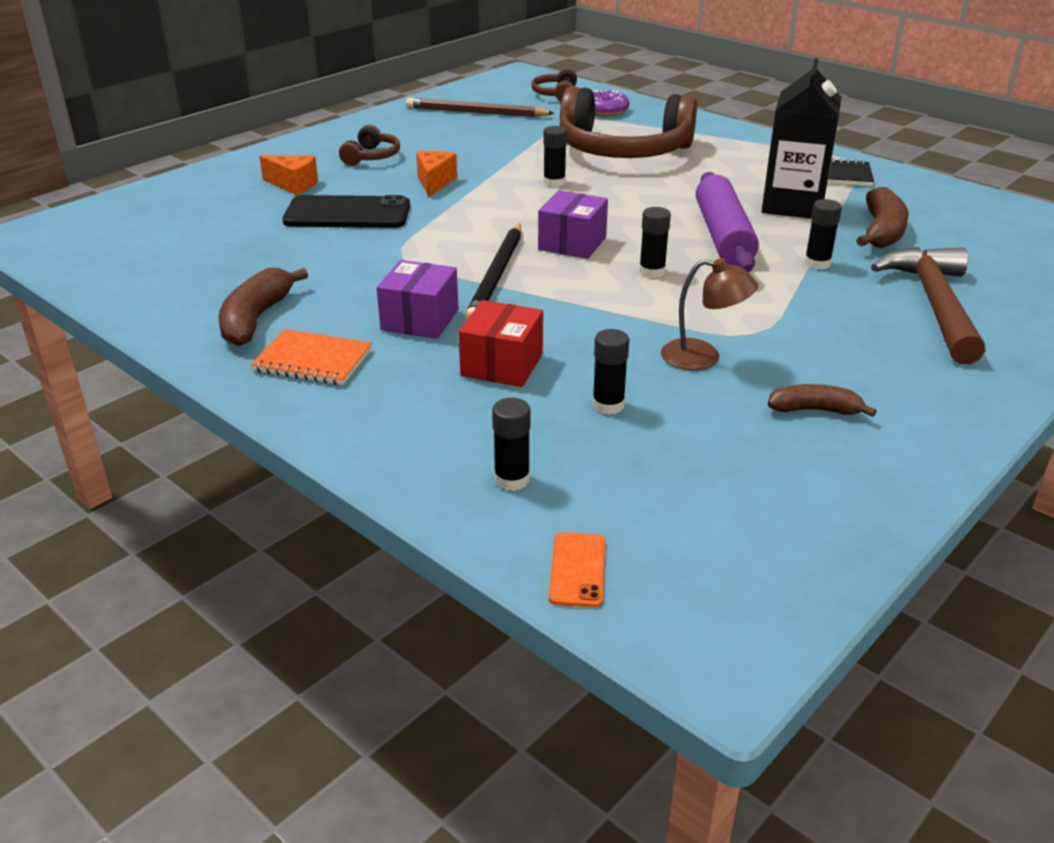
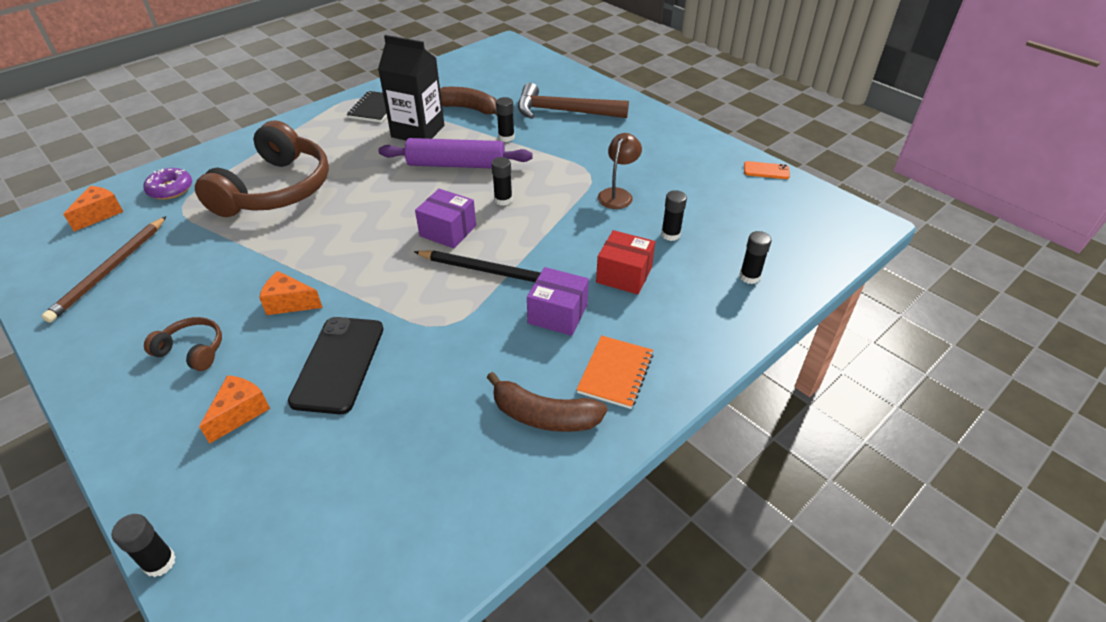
camera: 85 degrees left, 10 degrees up
(554, 182) = (326, 231): black glue stick -> black glue stick (160, 562)
(556, 94) = (100, 214): brown headphones -> orange cheese
(578, 570) = (820, 258): orange phone -> orange phone (766, 170)
(815, 410) = (671, 167): brown banana -> none

